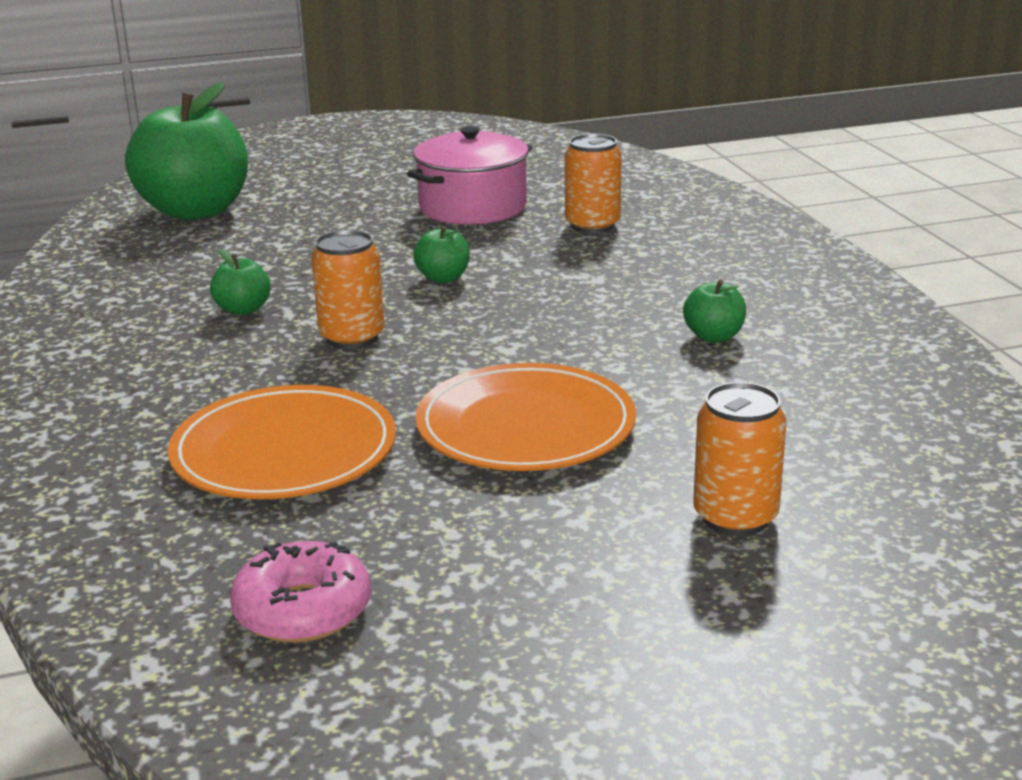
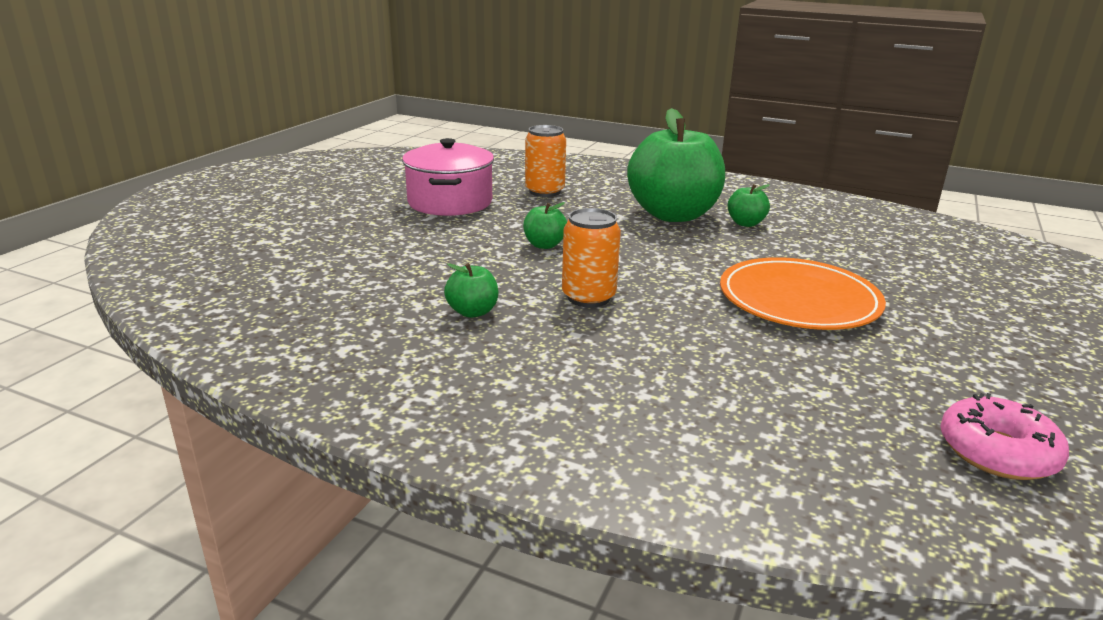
camera: 50 degrees left, 0 degrees up
(195, 211) = (245, 265): green apple -> green apple (673, 215)
(284, 451) = (741, 378): orange plate -> none
(735, 517) = (971, 295): orange can -> none

